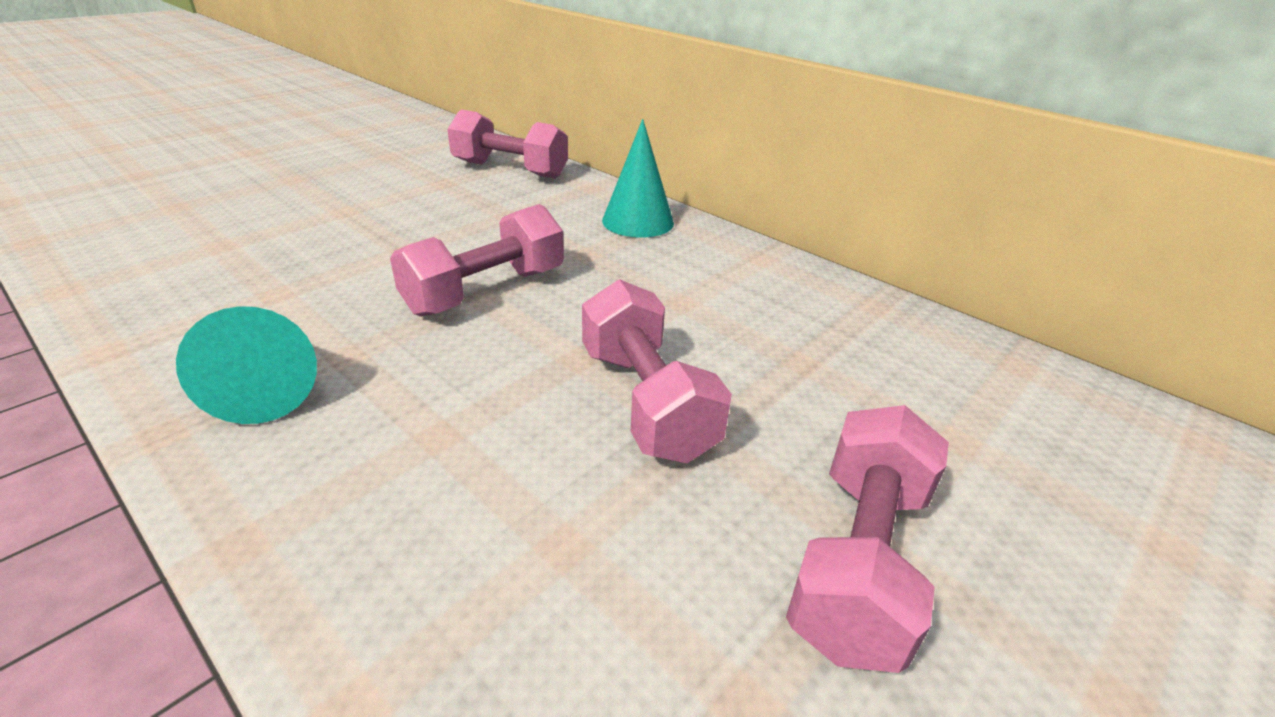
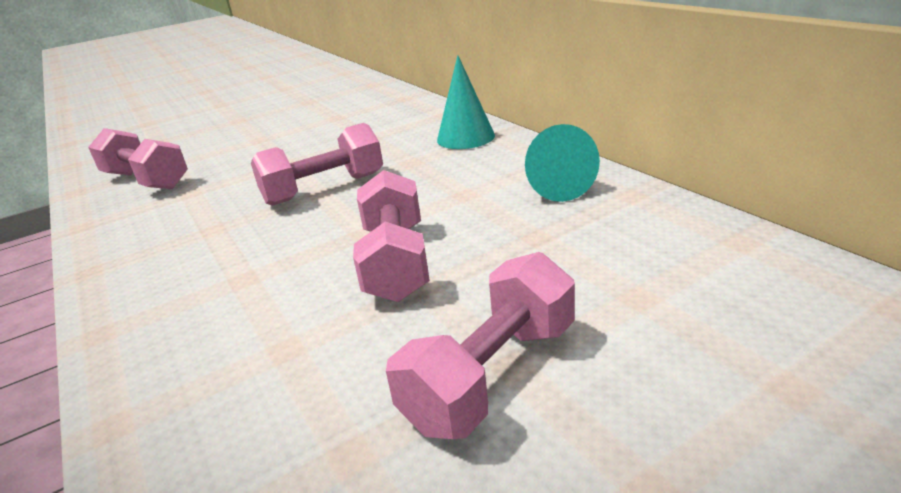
camera: 20 degrees right, 5 degrees down
(266, 385) = (157, 247): turquoise cone -> turquoise cone (554, 184)
(510, 170) = (389, 105): pink dumbbell -> pink dumbbell (147, 180)

